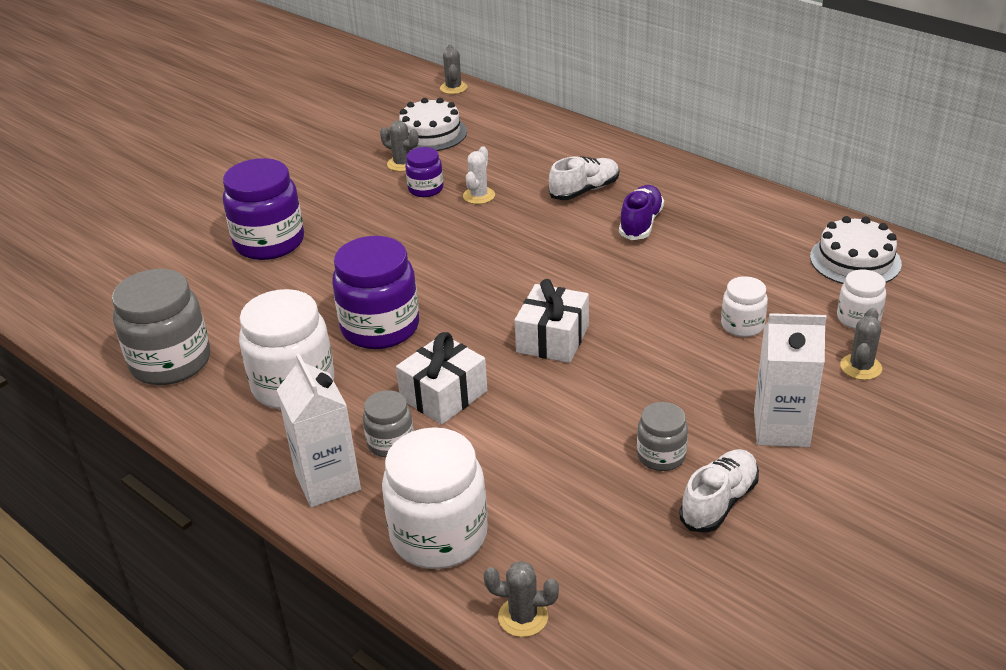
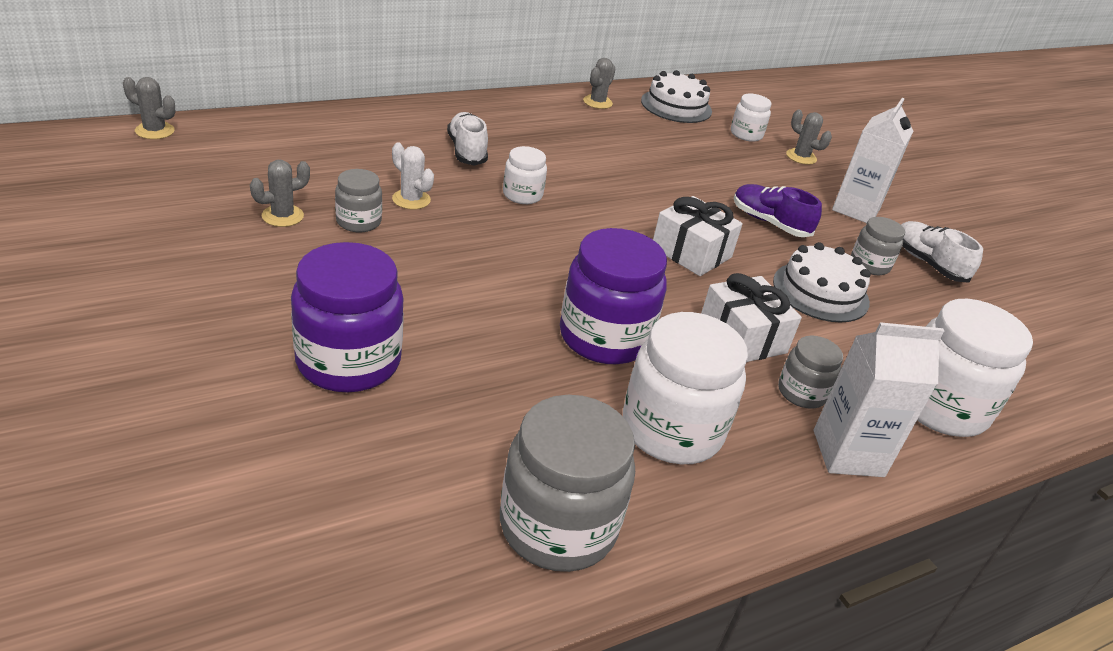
camera: 75 degrees left, 0 degrees up
(425, 189) = (358, 222): purple jar -> grey jar
(430, 133) = (239, 178): white cake -> white cake (820, 291)
(523, 617) = (1042, 395): grey cactus -> grey cactus (597, 102)
(641, 223) = (549, 151): purple shoe -> purple shoe (769, 223)
(742, 325) = (727, 172): white jar -> white jar (522, 195)

